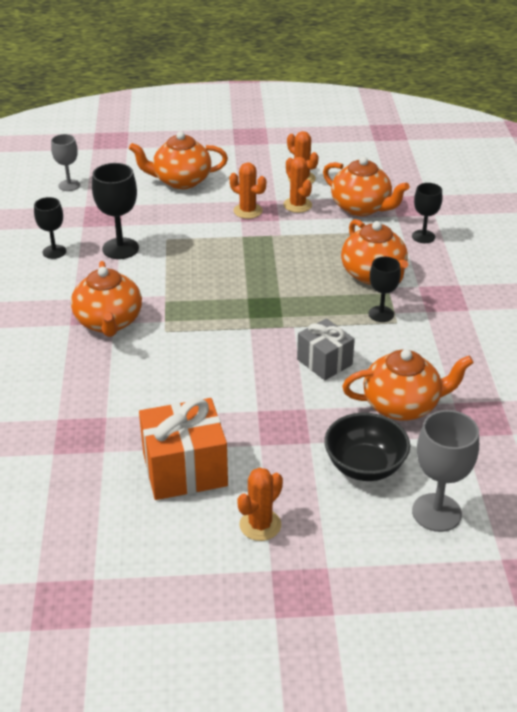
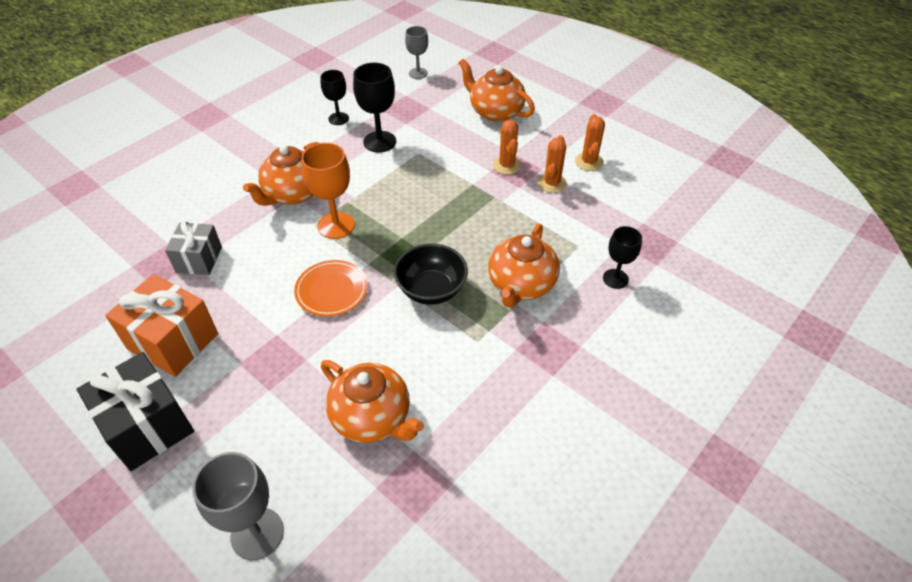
camera: 45 degrees right, 10 degrees up
(183, 320) = (336, 225): none -> orange goblet
(252, 360) = (332, 290): none -> orange plate
(260, 525) = (147, 426): orange cactus -> black gift
(324, 362) = (375, 332): grey gift -> grey gift (199, 259)
(361, 208) = (600, 218): orange teapot -> none
(364, 466) = (272, 444): black bowl -> black bowl (431, 289)
(381, 314) = (476, 324): black goblet -> none

